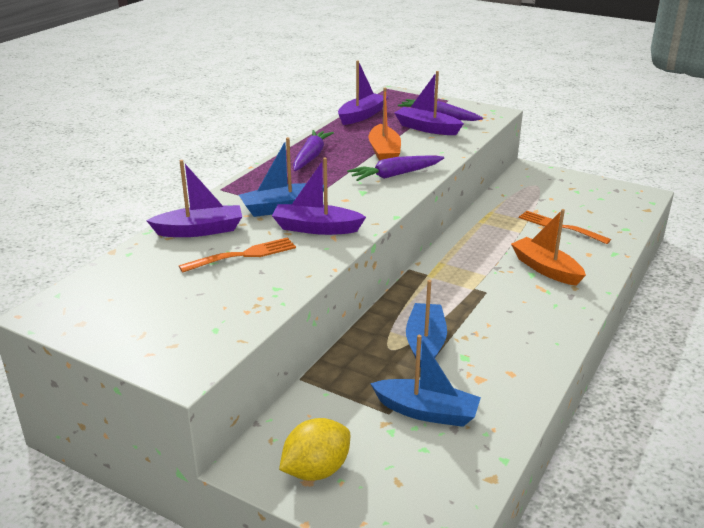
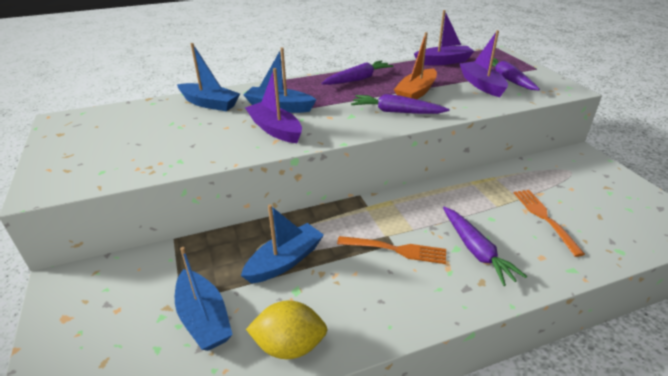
camera: 40 degrees right, 5 degrees up
(200, 230) = (209, 104): purple boat -> blue boat
(242, 255) = (201, 129): orange fork -> orange fork (395, 250)
(316, 470) = (80, 313): yellow lemon -> yellow lemon (289, 346)
(546, 269) = (476, 250): orange boat -> purple carrot

